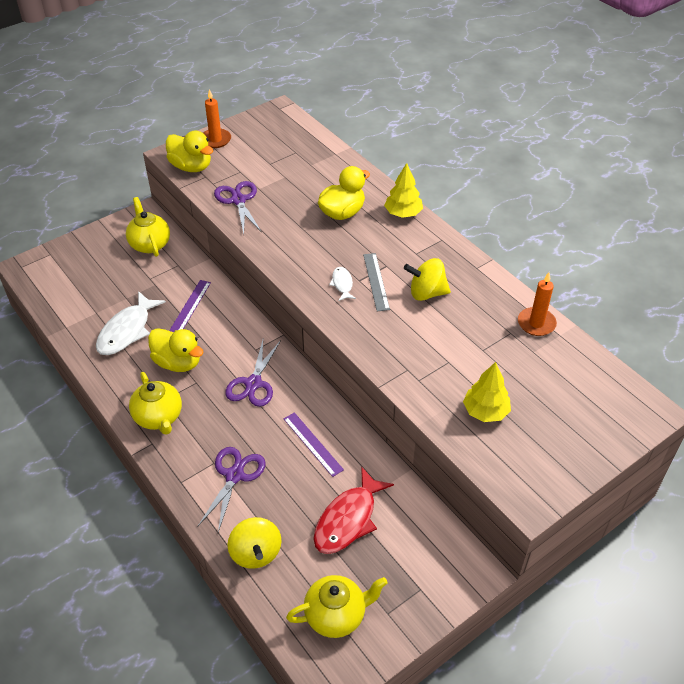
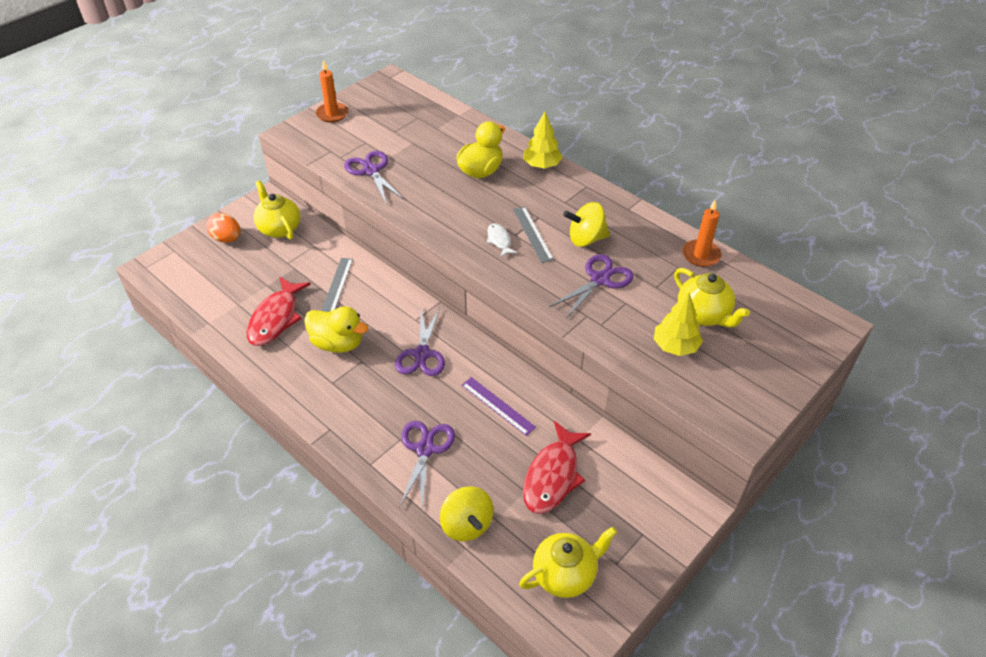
camera: 10 degrees left, 0 degrees up
(100, 248) = (227, 239): none -> orange egg
(127, 330) = (276, 318): white fish -> red fish
(159, 417) = (331, 402): yellow teapot -> yellow teapot (704, 315)
(190, 306) = (337, 286): purple ruler -> grey ruler
(191, 167) = (313, 143): yellow duck -> none
(429, 335) = (600, 279): none -> purple scissors

